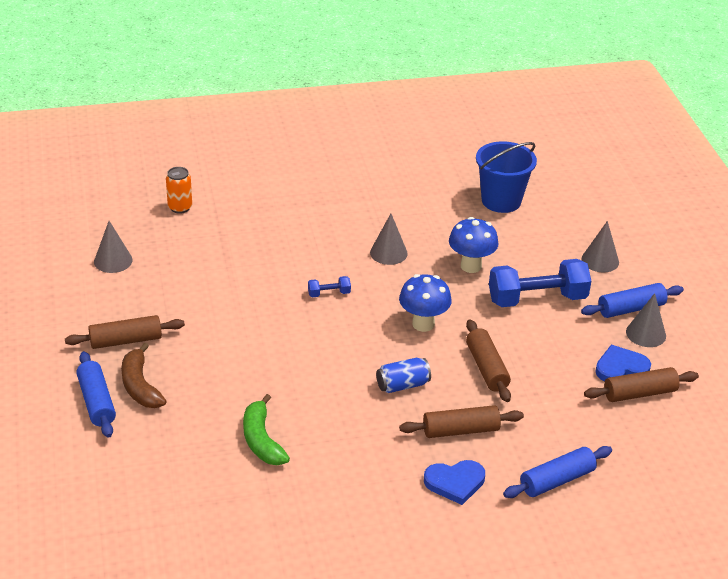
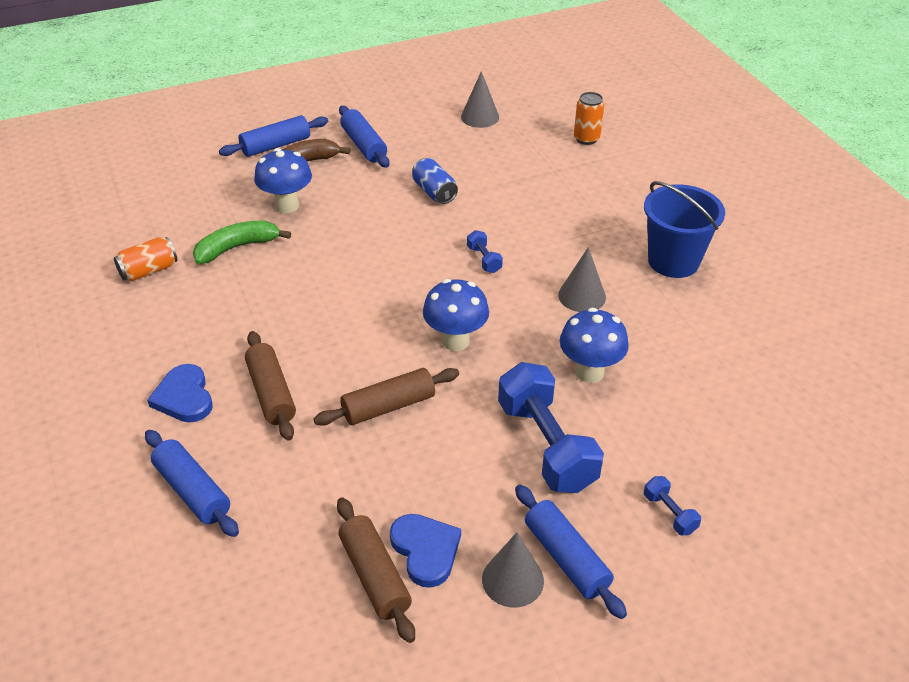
camera: 80 degrees right, 5 degrees up
(126, 340) = (364, 145): brown rolling pin -> blue rolling pin
(207, 402) = (287, 206): none -> blue mushroom
(277, 504) = (148, 271): none -> orange can
(402, 385) = (340, 336): blue can -> blue can (434, 192)
(501, 201) = (755, 389): blue bucket -> blue bucket (673, 261)
(600, 260) = (669, 513): grey cone -> blue dumbbell

